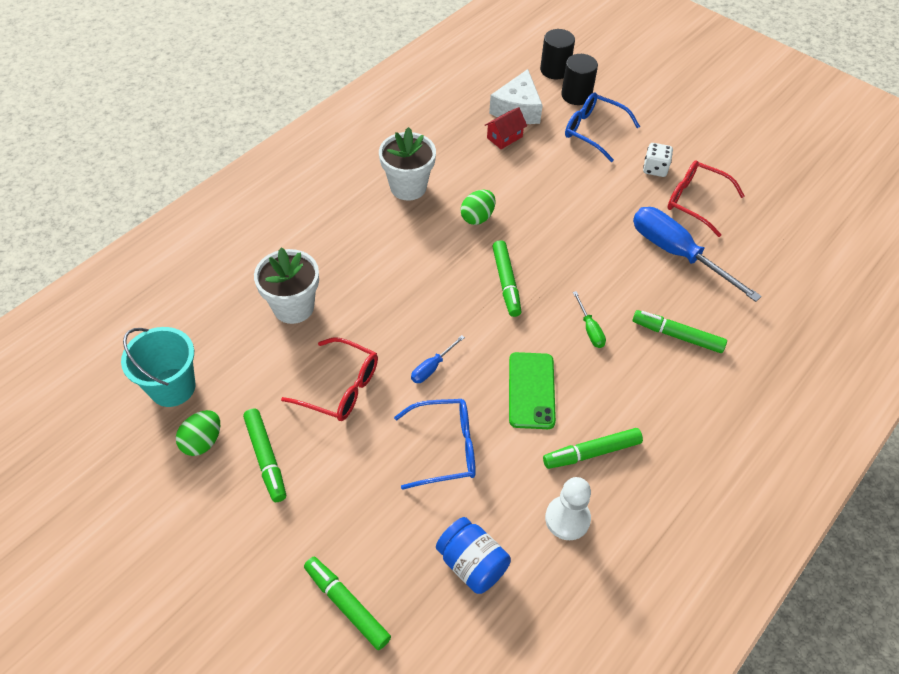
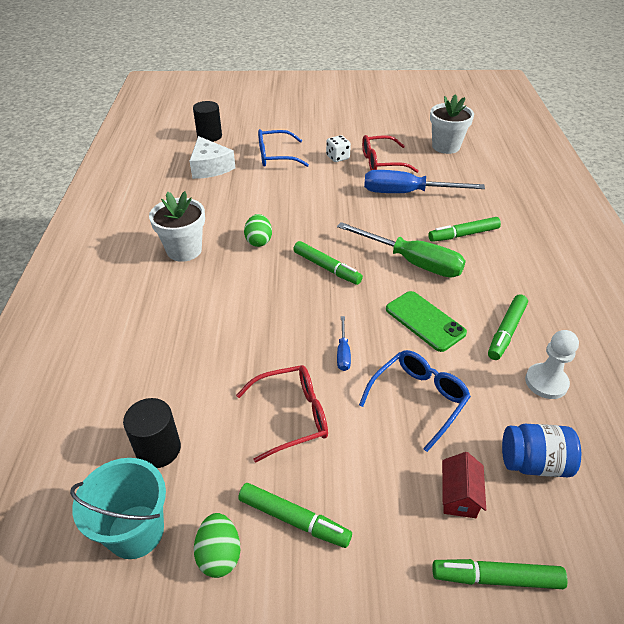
camera: 40 degrees left, 10 degrees down
(293, 307) = (183, 385): white flower pot -> white flower pot (446, 146)
(504, 137) = (220, 187): red house -> red house (459, 495)
(576, 95) = (240, 143): black cylinder -> black cylinder (158, 449)
(590, 329) = (412, 262): green screwdriver -> green screwdriver, size x2.25

